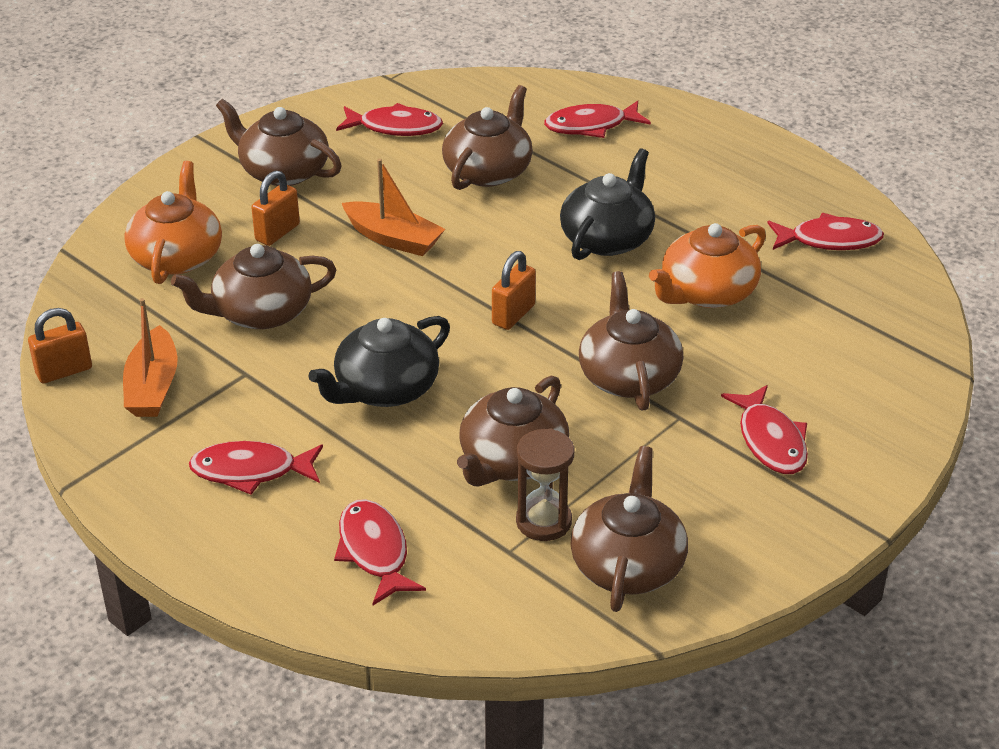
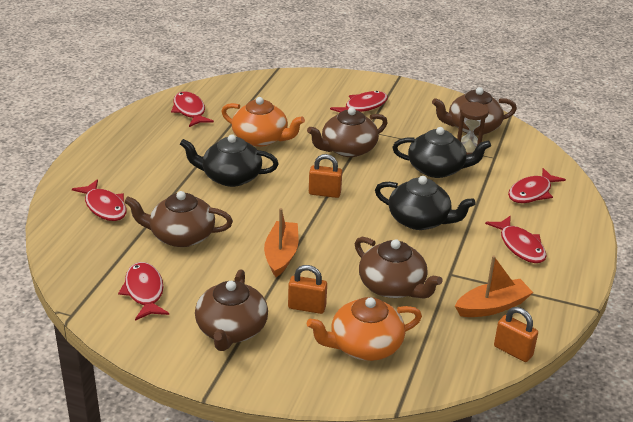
camera: 115 degrees left, 5 degrees down
(512, 460) = (437, 169): brown teapot -> black teapot

